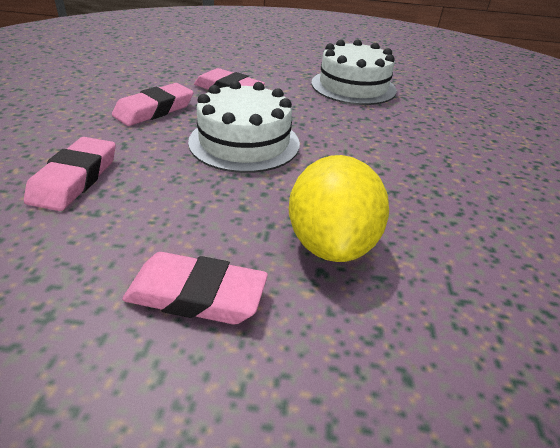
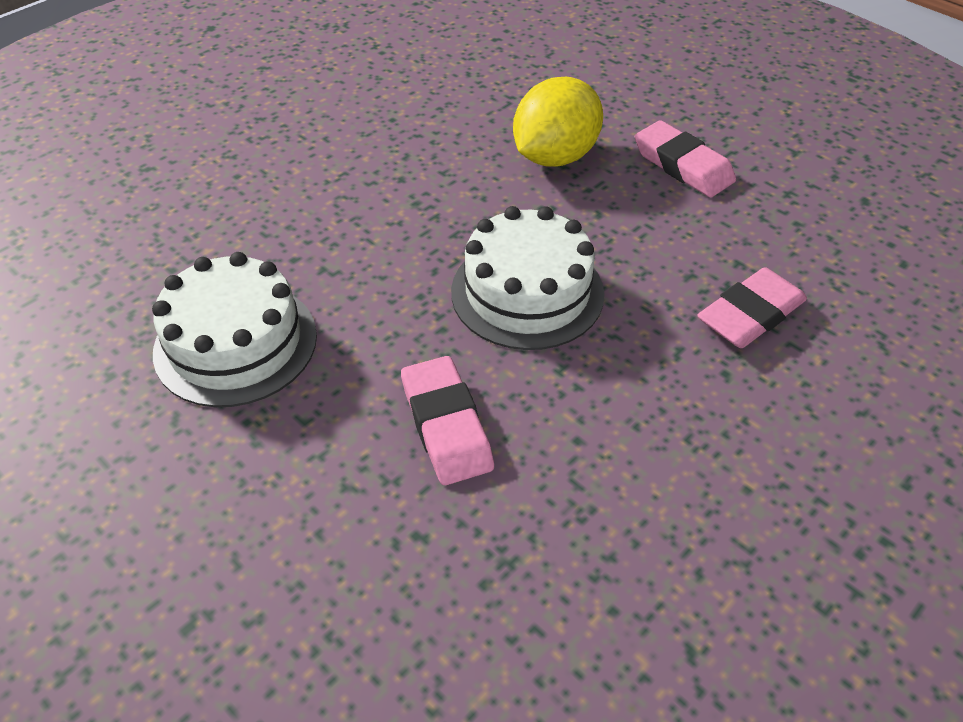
camera: 140 degrees left, 10 degrees up
(154, 110) = (603, 416): pink eraser -> none

